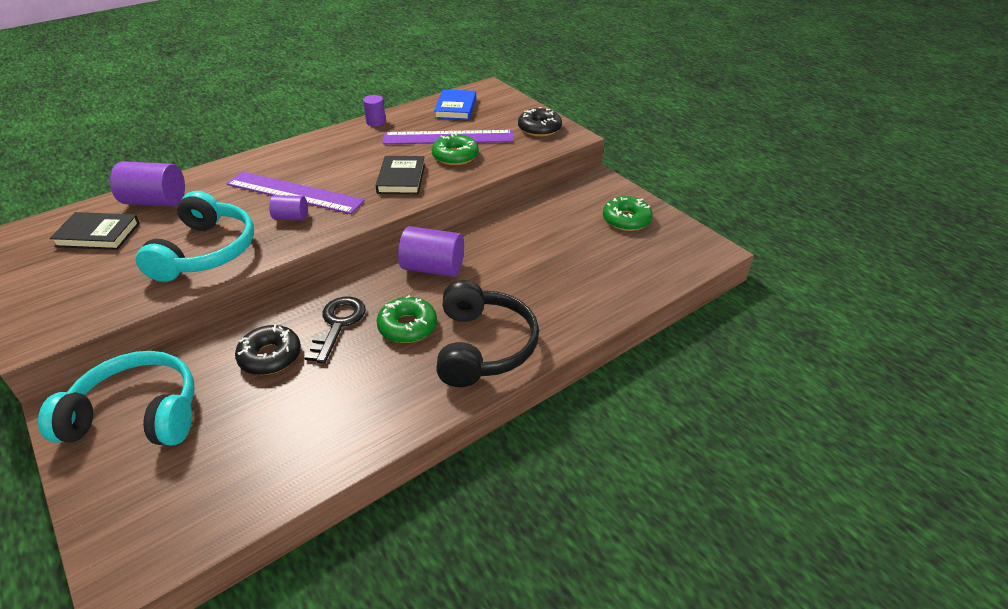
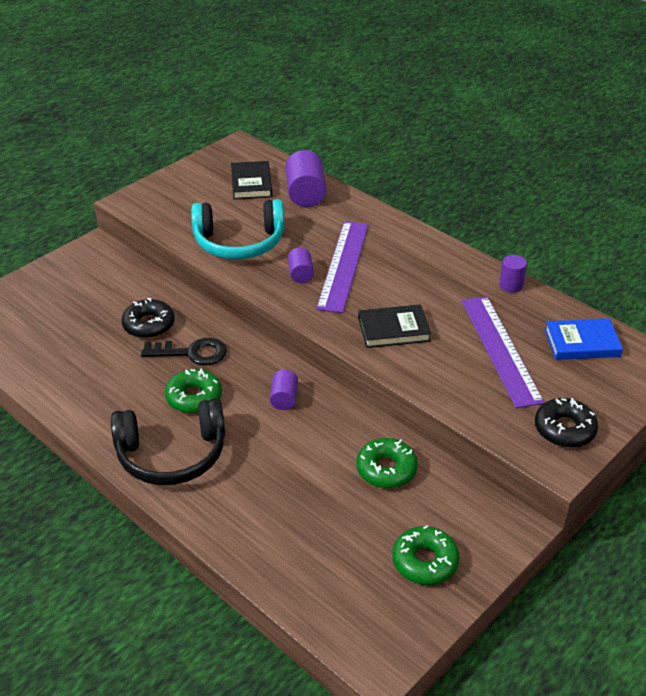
camera: 80 degrees right, 0 degrees up
(137, 415) = (86, 279): turquoise headphones -> none
(433, 268) = (284, 398): purple cylinder -> purple cylinder, size x0.56
(455, 156) = (458, 362): green donut -> green donut (386, 469)

